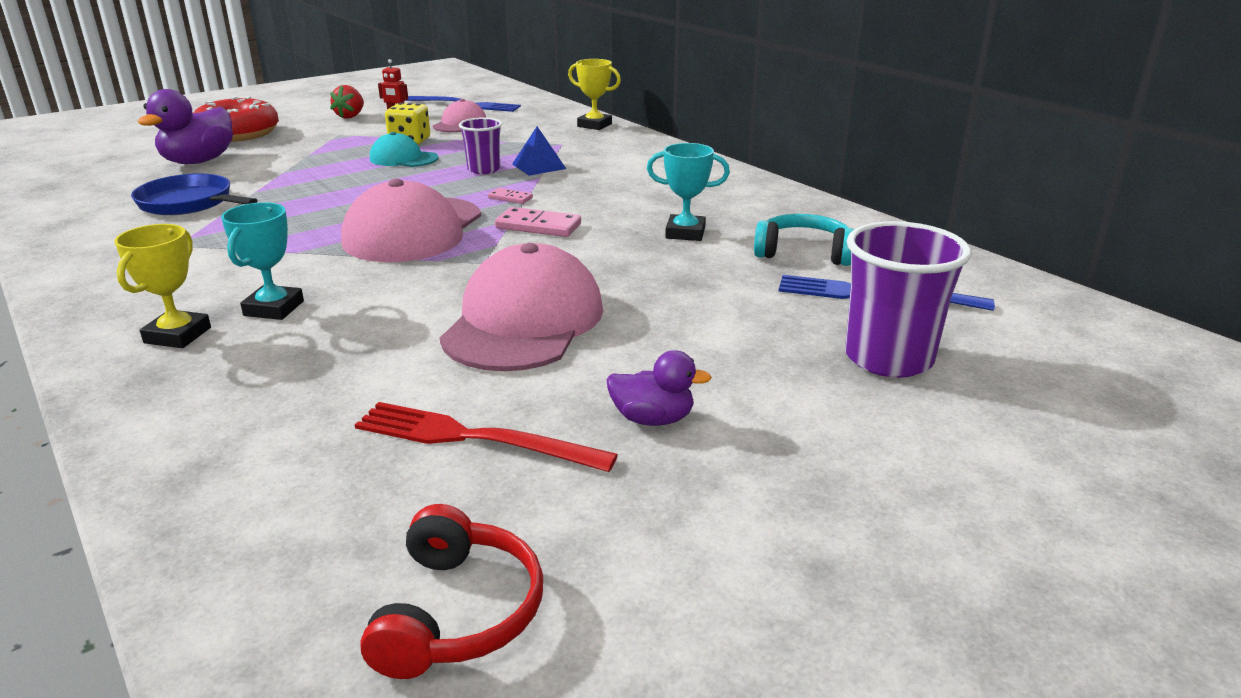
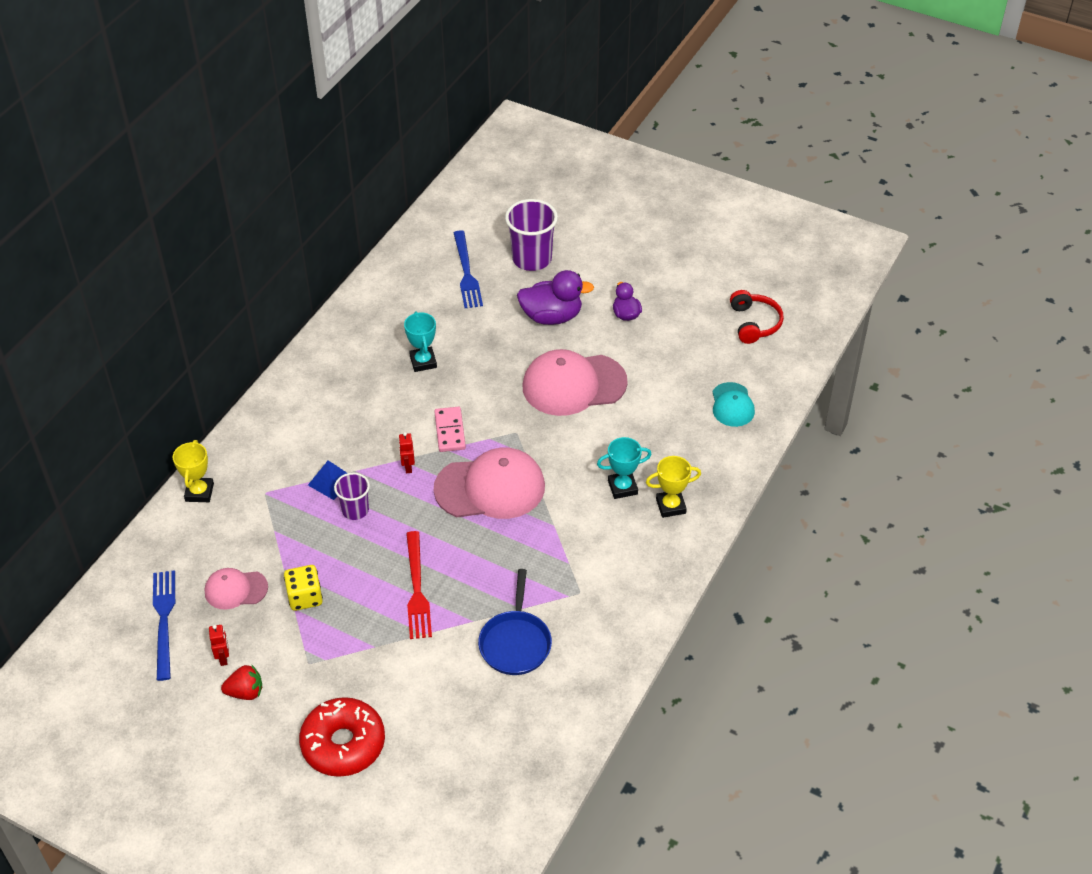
camera: 115 degrees left, 20 degrees up
(199, 161) = (430, 712): purple duck -> purple duck (552, 316)
(403, 158) = (353, 574): turquoise cap -> turquoise cap (732, 405)
(457, 612) = (754, 323): red headphones -> red headphones turned 105 degrees clockwise
(474, 438) = (673, 359): red fork -> red fork (417, 589)
(510, 198) = (408, 467): pink domino -> red robot
(803, 253) = (426, 307): turquoise headphones -> none

